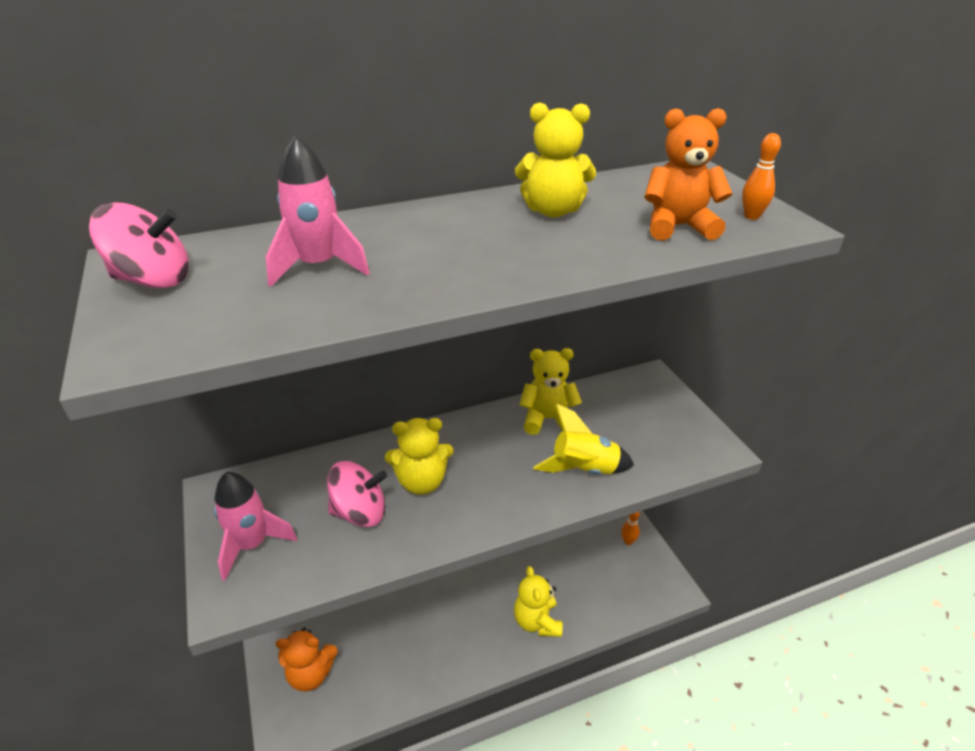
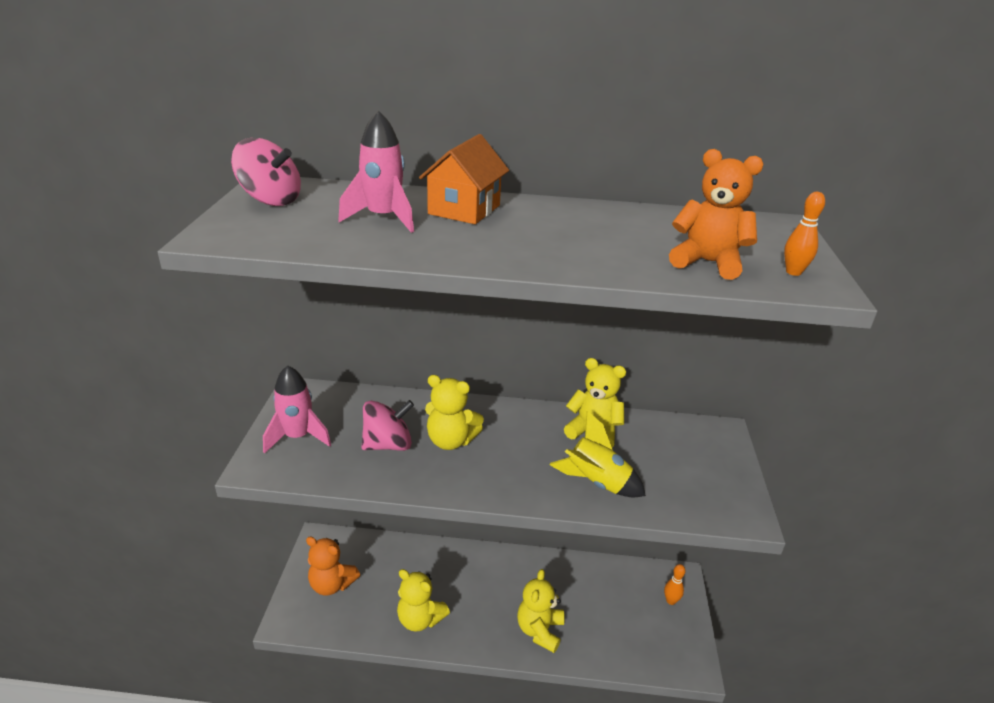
camera: 25 degrees right, 5 degrees down
(360, 512) = (388, 445): pink spinning top -> pink spinning top turned 45 degrees counterclockwise
(397, 231) = (464, 209): none -> orange house
(553, 211) = (607, 225): yellow teddy bear -> yellow teddy bear (420, 619)

